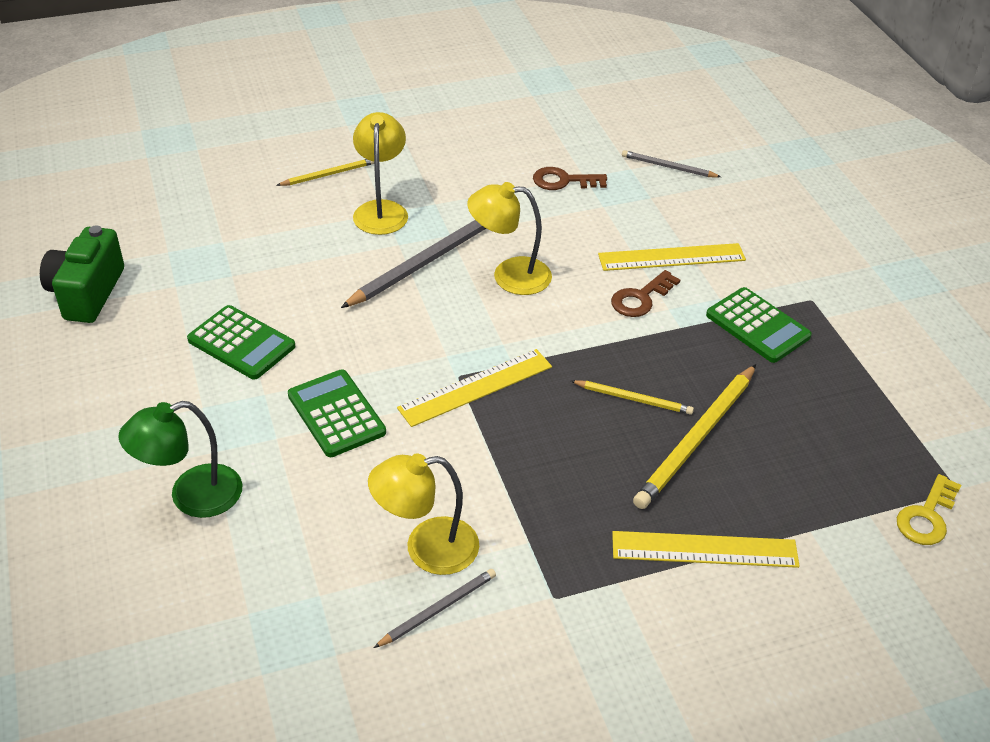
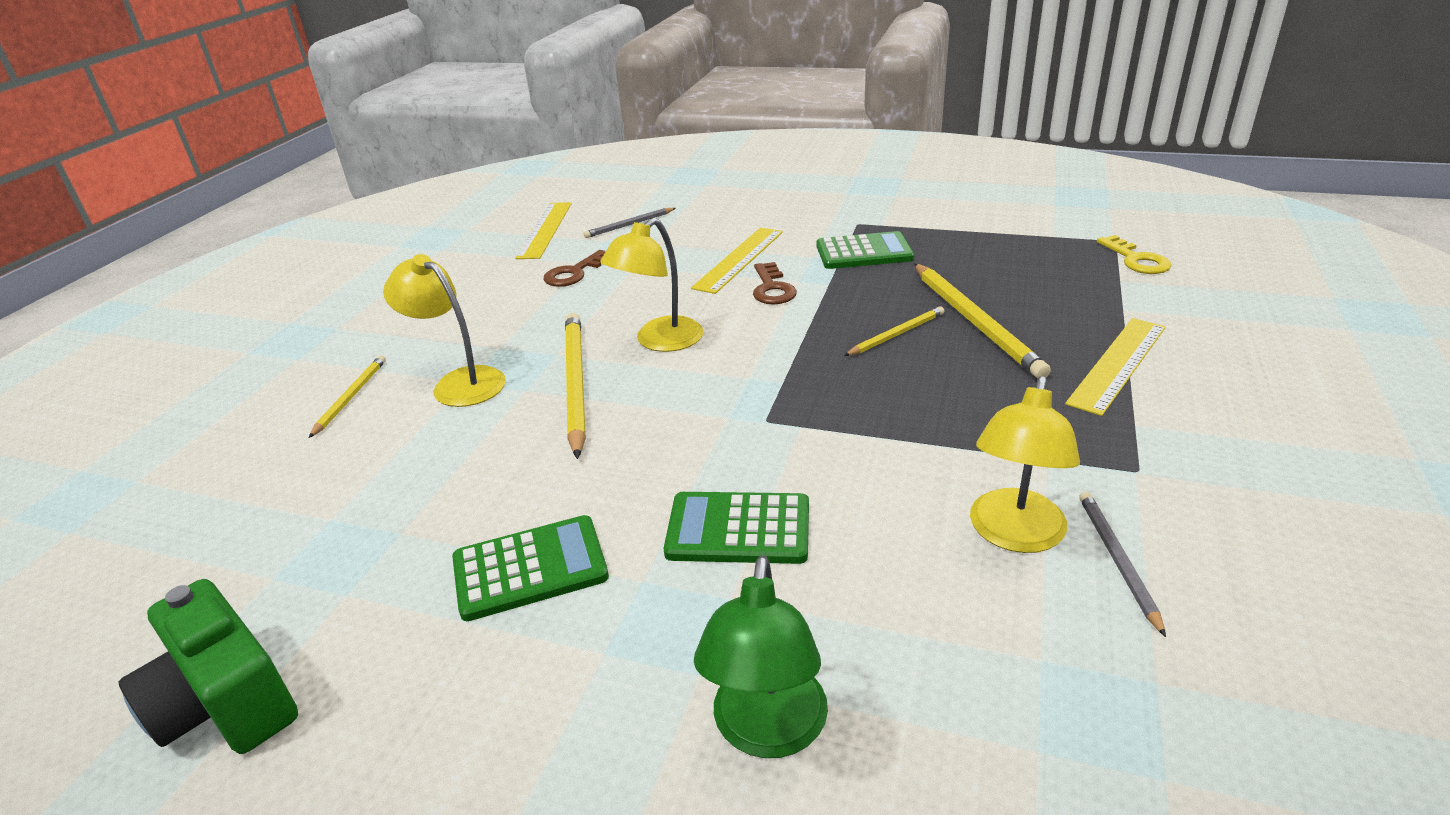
camera: 50 degrees left, 10 degrees down
(423, 263) = (575, 384): grey pencil -> yellow pencil
(476, 387) = (795, 415): yellow ruler -> yellow ruler (545, 230)

